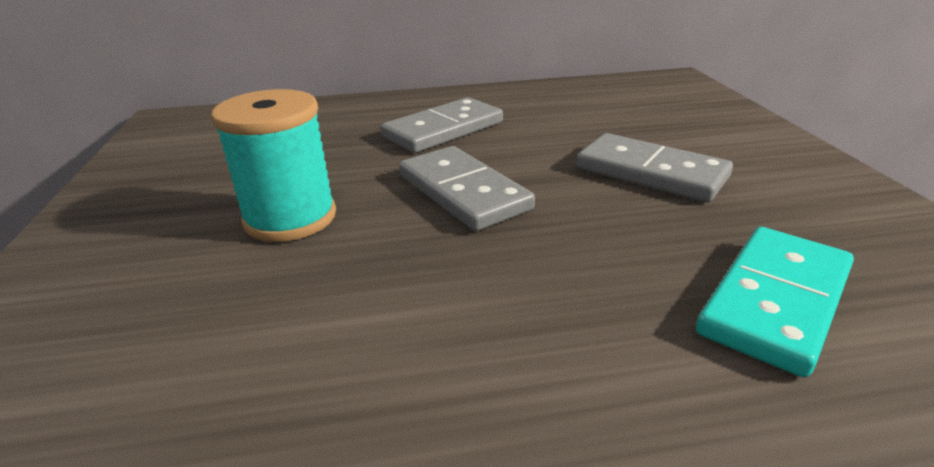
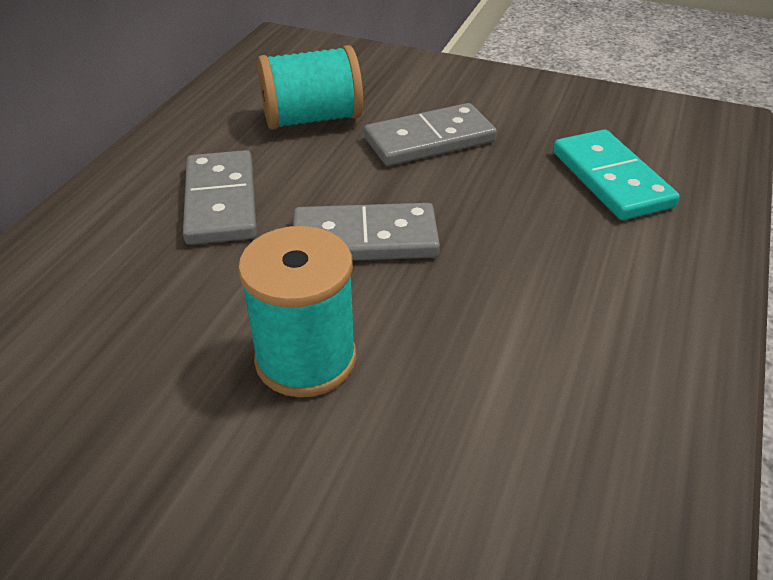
camera: 60 degrees left, 10 degrees up
(594, 121) = (312, 119): none -> turquoise spool

